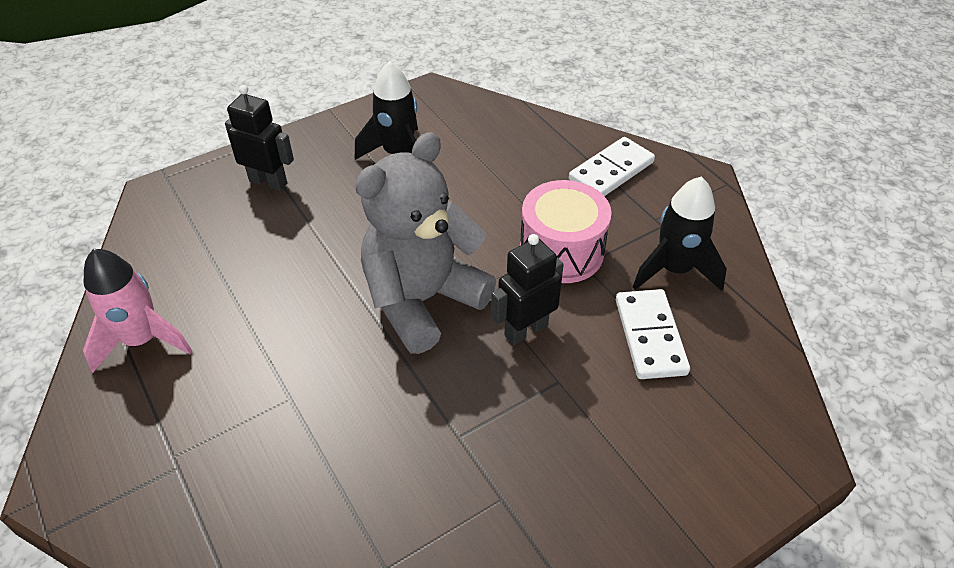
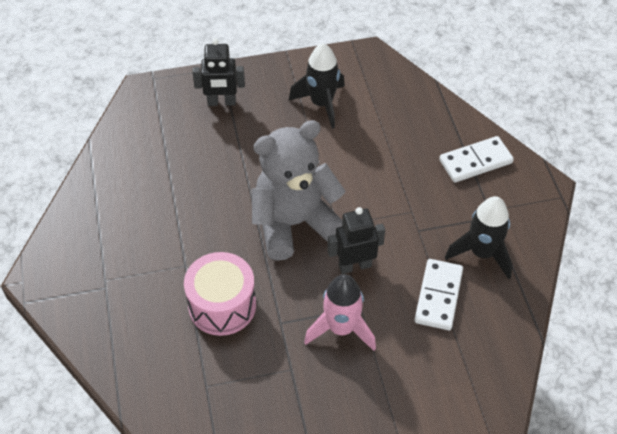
camera: 20 degrees right, 5 degrees up
(142, 340) = (106, 198): pink rocket -> pink rocket (341, 329)
(268, 182) = (221, 102): black robot -> black robot turned 135 degrees clockwise
(561, 251) = (406, 215): pink drum -> pink drum (222, 305)

